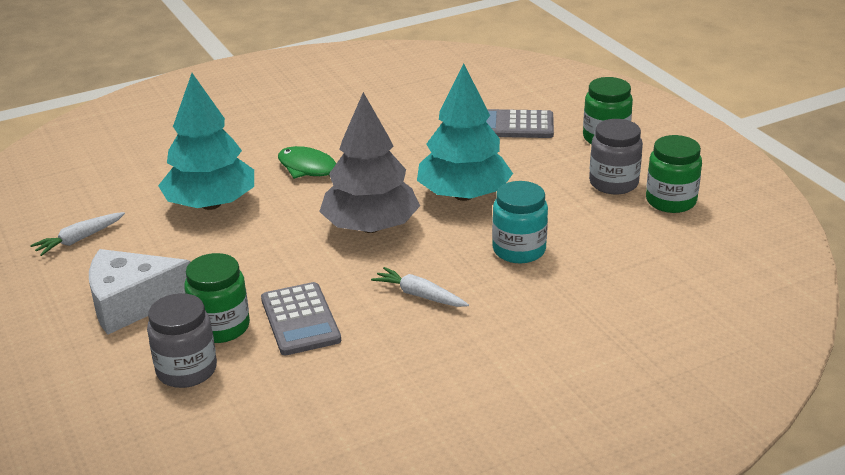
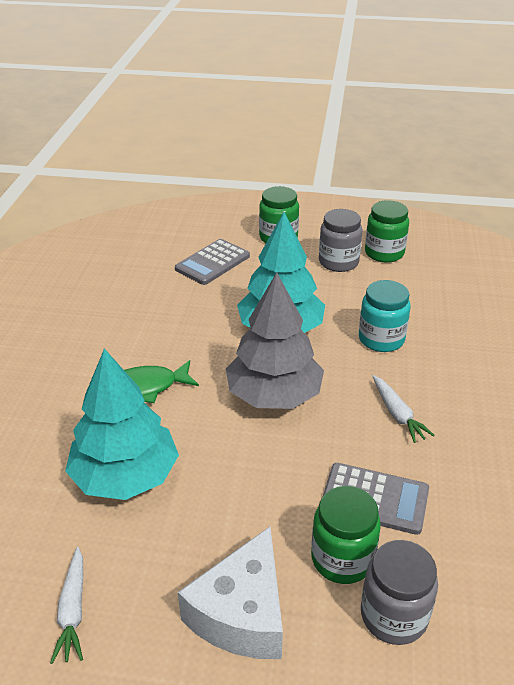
camera: 55 degrees left, 5 degrees up
(419, 295) = (397, 414): white carrot -> white carrot turned 90 degrees counterclockwise

